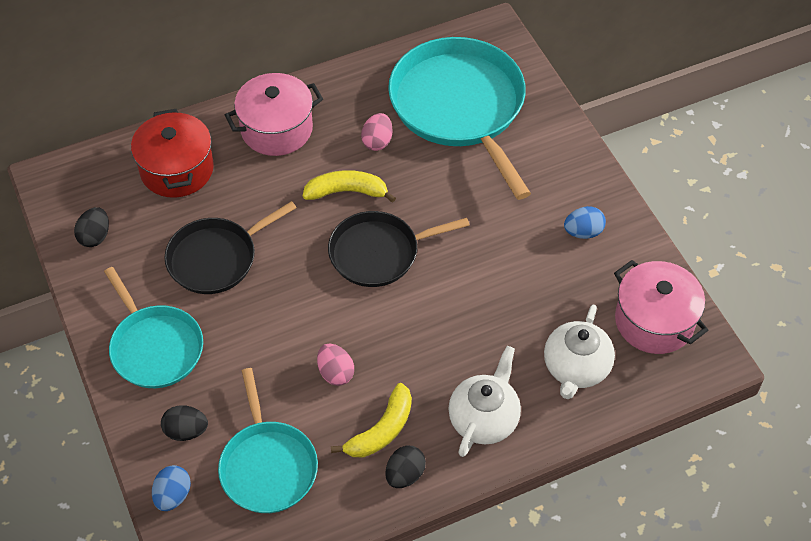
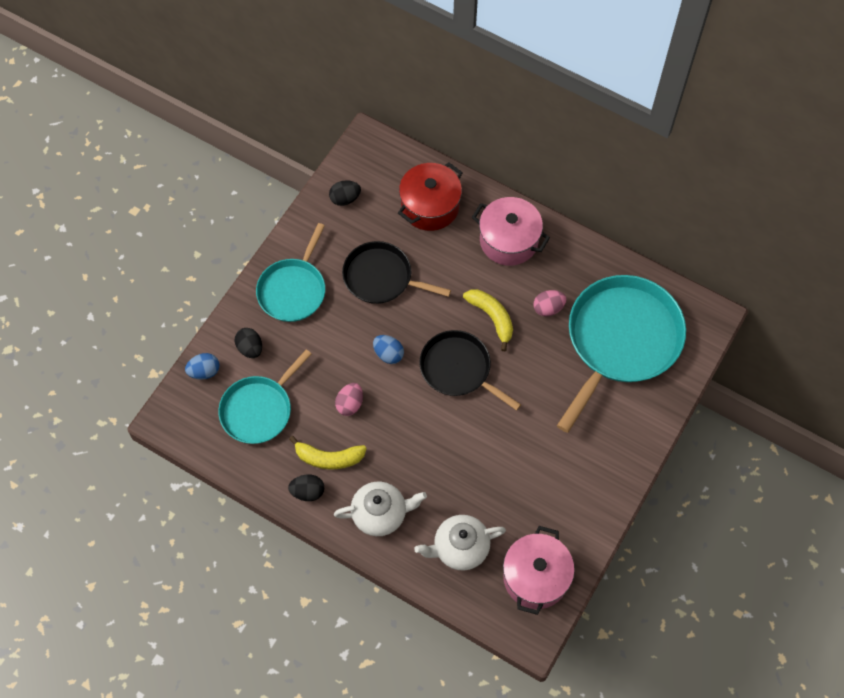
camera: 55 degrees right, 10 degrees up
(583, 232) = (575, 487): blue egg -> blue egg (388, 354)

